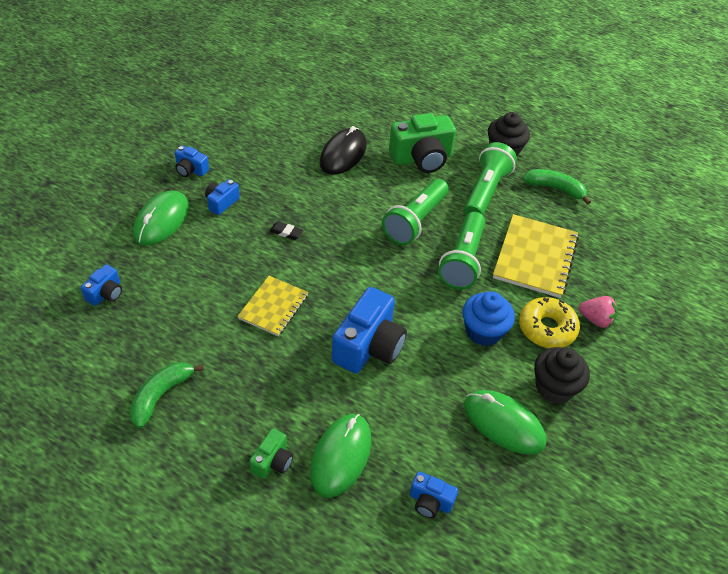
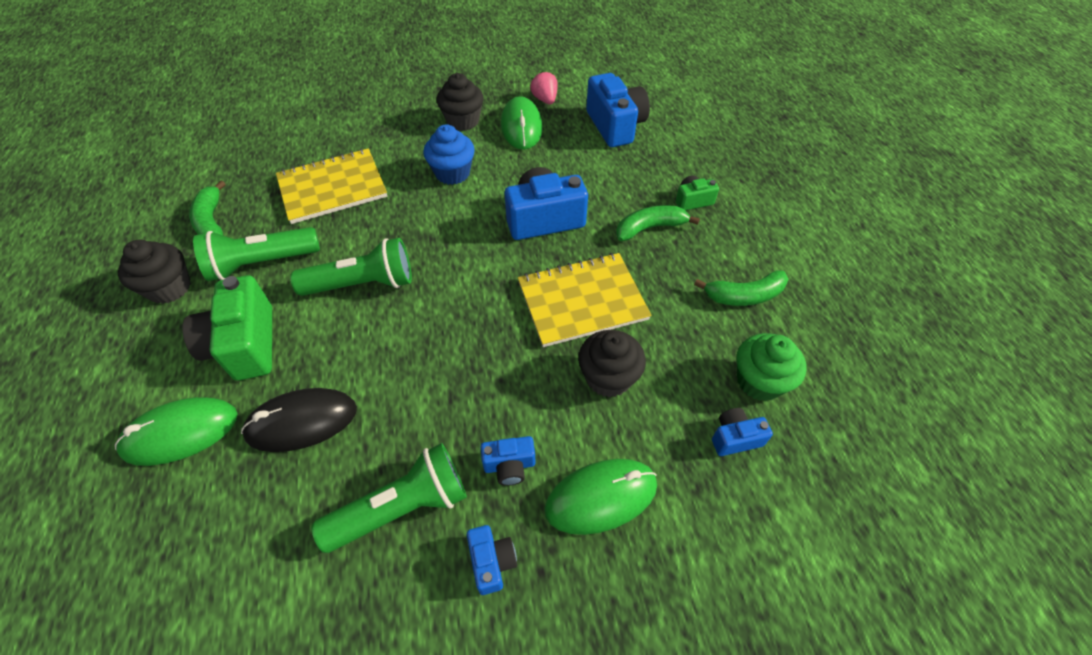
camera: 130 degrees left, 5 degrees up
(110, 338) = (759, 381): none -> green cupcake
(210, 274) = (608, 377): none -> black cupcake
(273, 307) = (582, 301): yellow notebook -> yellow notebook, size x1.59
(283, 402) = (650, 228): none -> green banana
(286, 232) = (487, 367): black eraser -> none
(341, 456) = (643, 175): green mouse -> green mouse (180, 433)
(422, 158) = (245, 344): green camera -> green camera turned 135 degrees counterclockwise
(430, 502) = (615, 126): blue camera -> blue camera, size x1.97
(462, 261) = (384, 224): green flashlight -> green flashlight (402, 507)
(547, 328) = (410, 147): yellow donut -> none
(596, 319) = (373, 130): pink strawberry -> pink strawberry (545, 99)

